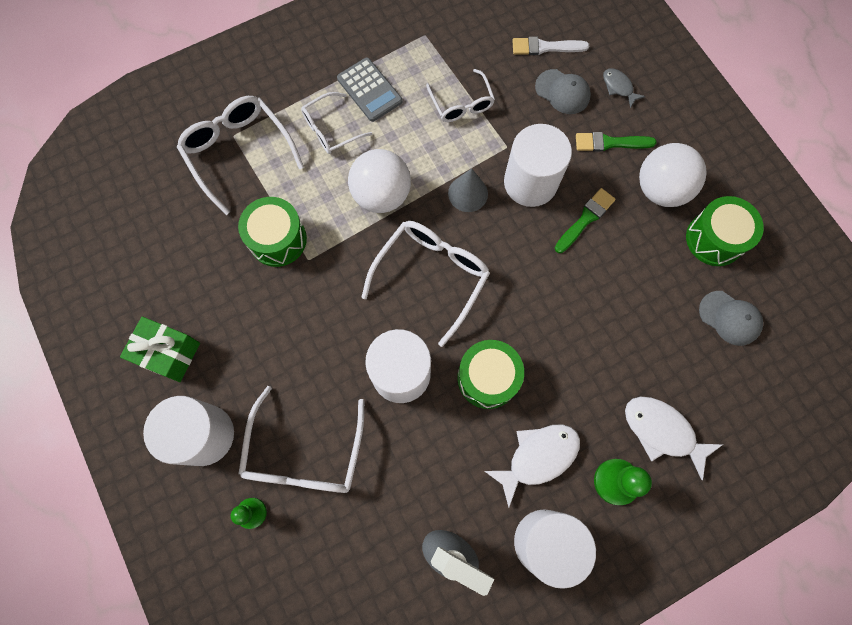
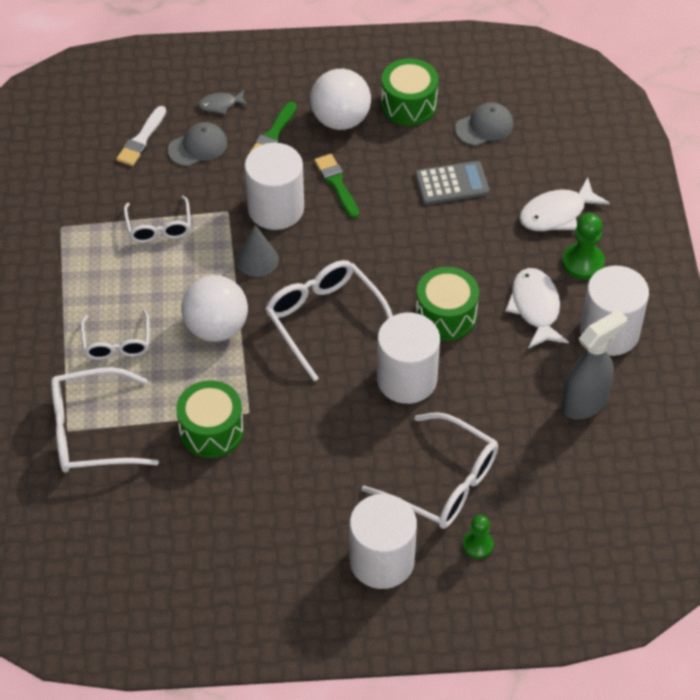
camera: 65 degrees left, 20 degrees down
(168, 353) = (280, 566): green gift -> none
(369, 90) = (93, 295): grey calculator -> grey calculator (451, 184)
(461, 104) = (159, 227): white glasses -> white glasses turned 75 degrees clockwise

